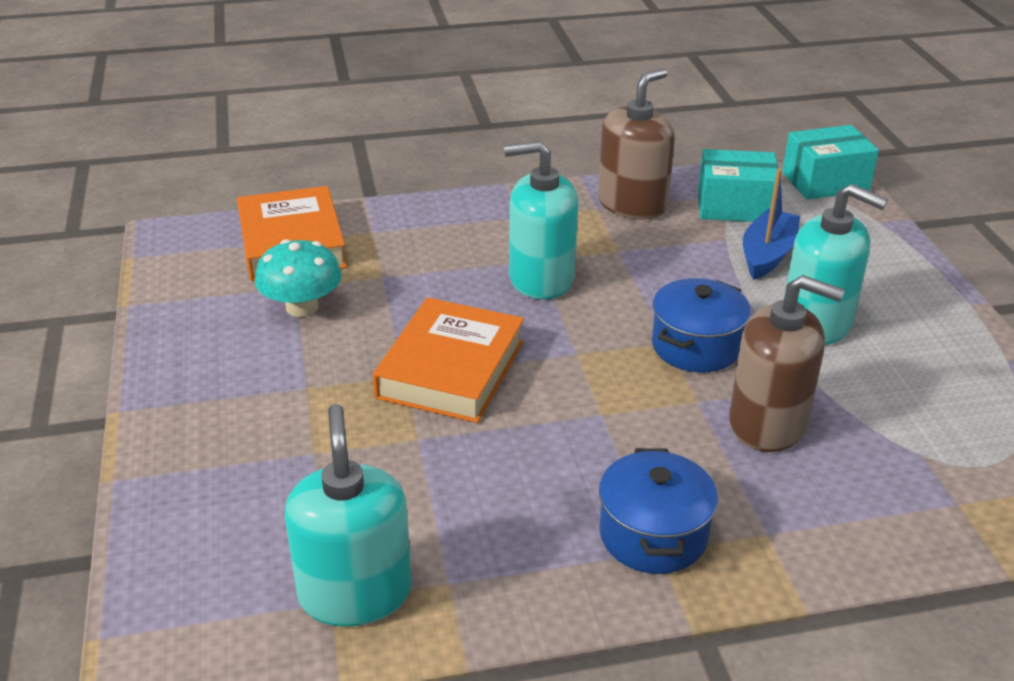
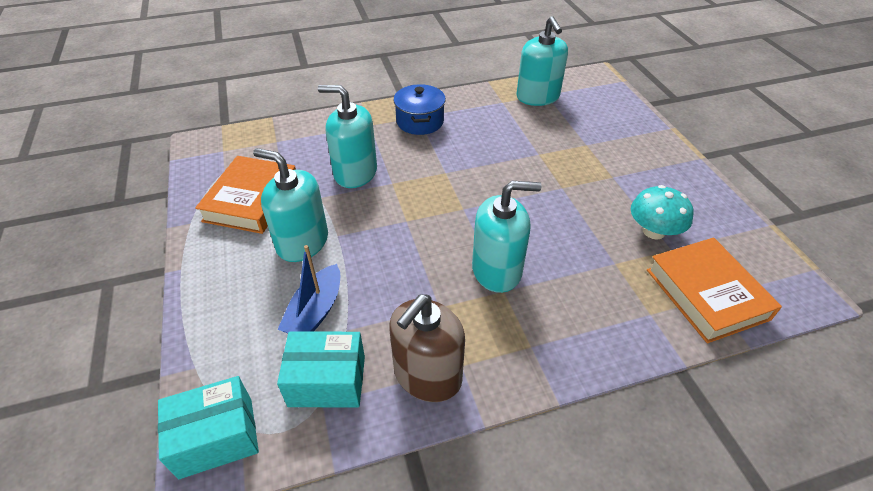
camera: 175 degrees right, 10 degrees up
(451, 369) = (536, 192): orange book -> orange book (251, 200)
(696, 346) = (387, 218): blue pot -> none
(768, 423) = (355, 173): brown soap dispenser -> turquoise soap dispenser

